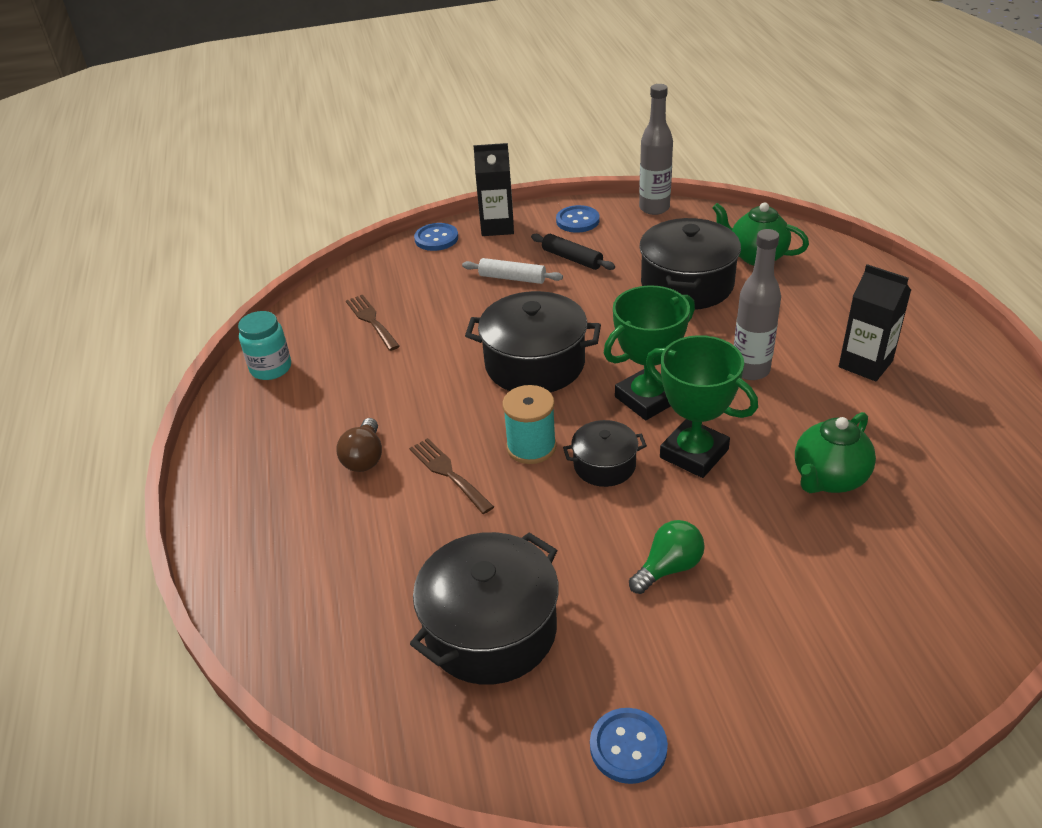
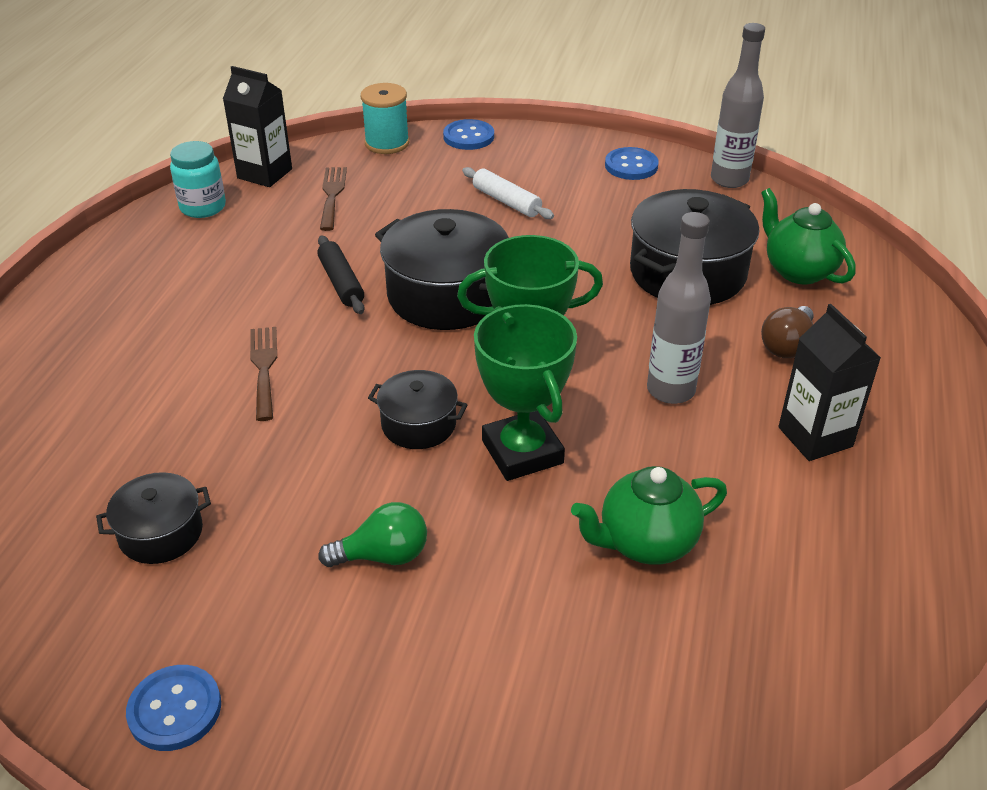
camera: 25 degrees right, 0 degrees up
(364, 458) = (204, 322): brown light bulb -> brown light bulb (787, 346)
(491, 629) = (161, 533): black pot -> black pot, size x0.55
(497, 227) = (541, 145): black carton -> black carton (265, 174)
(531, 447) = (365, 376): turquoise spool -> turquoise spool (387, 143)
(572, 258) = (588, 203): black rolling pin -> black rolling pin (341, 282)

